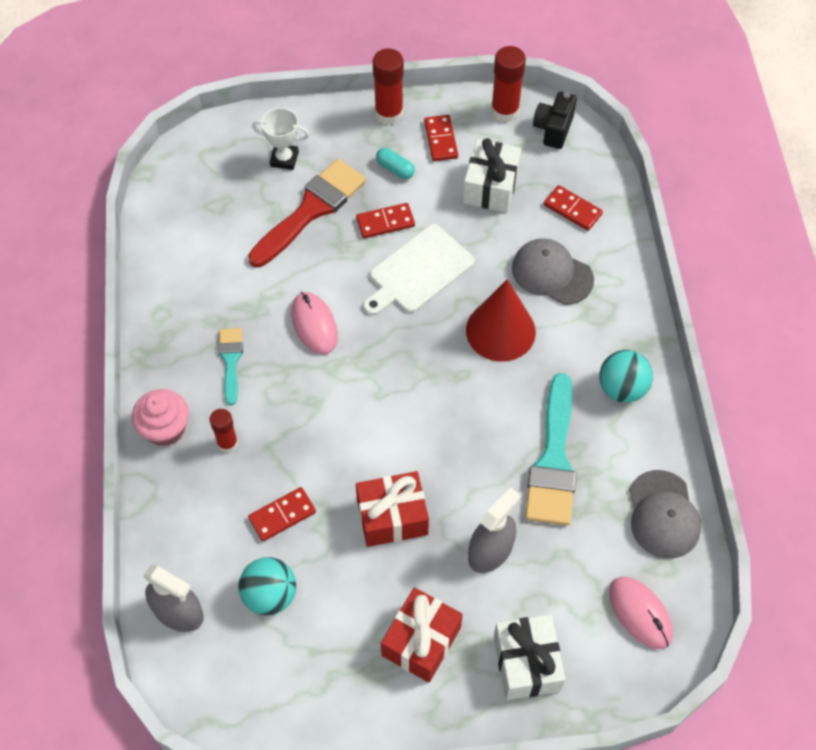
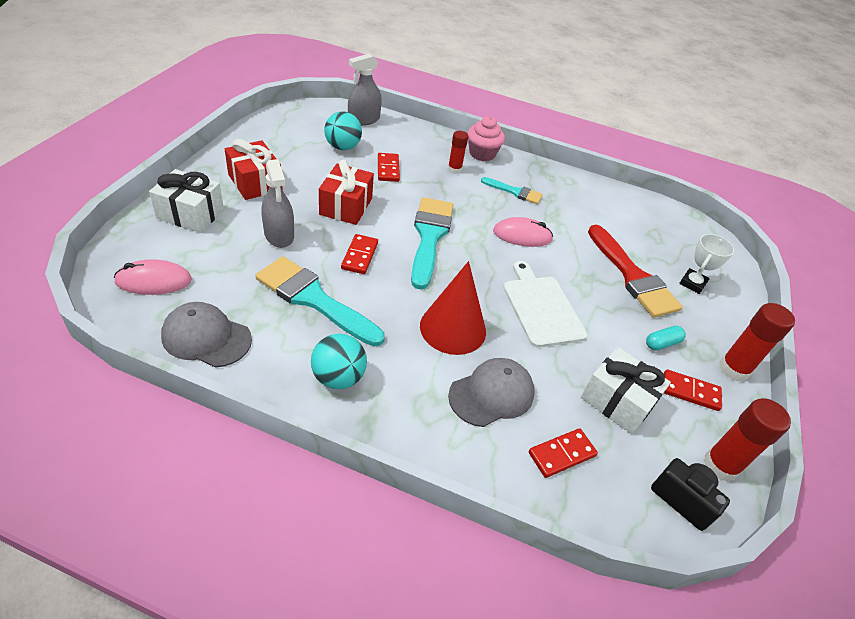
camera: 110 degrees right, 15 degrees down
(382, 409) = (429, 236): none -> turquoise brush
(385, 222) = (602, 311): red domino -> red domino (359, 256)

